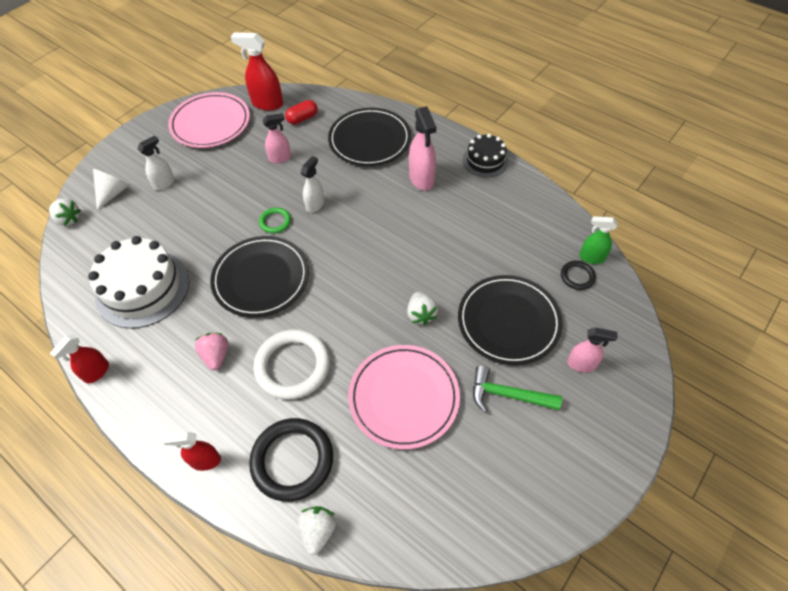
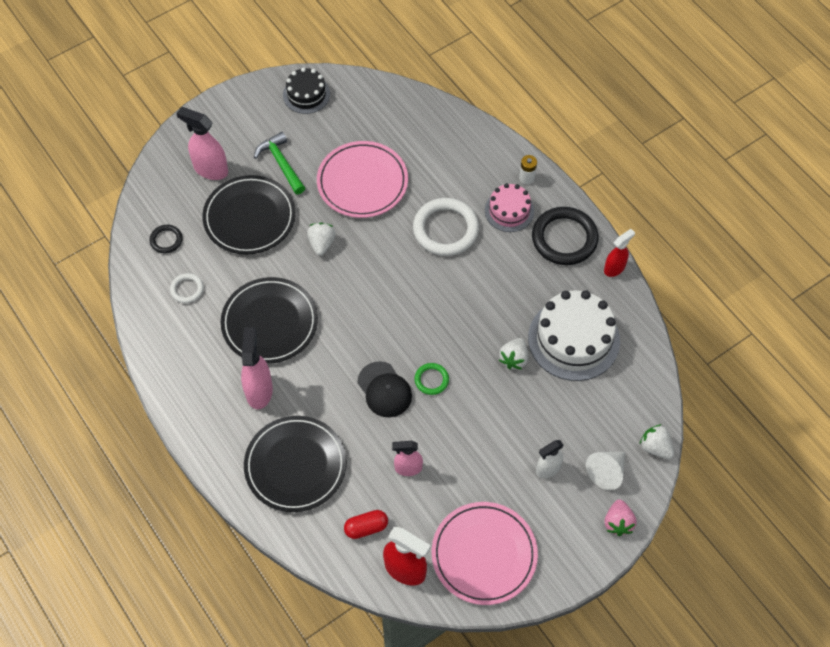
camera: 165 degrees left, 5 degrees up
(205, 461) = (526, 178): red spray bottle -> white battery
(216, 356) = (509, 255): pink strawberry -> pink strawberry (618, 522)
(222, 409) = (509, 211): none -> pink cake
(261, 278) = (458, 318): black plate -> black plate (270, 323)
(292, 460) = (461, 162): black ring -> black ring (564, 238)
(315, 205) = (384, 390): white spray bottle -> black cap
(318, 531) = (452, 116): white strawberry -> white strawberry (514, 359)
(485, 160) = (178, 396): black cake -> black cake (306, 94)
(507, 395) = (281, 163): green hammer -> green hammer turned 150 degrees counterclockwise
(528, 238) = (187, 289): none -> white ring
(581, 364) = (210, 169): pink spray bottle -> pink spray bottle, size x1.56
(591, 257) = (141, 254): green spray bottle -> none

